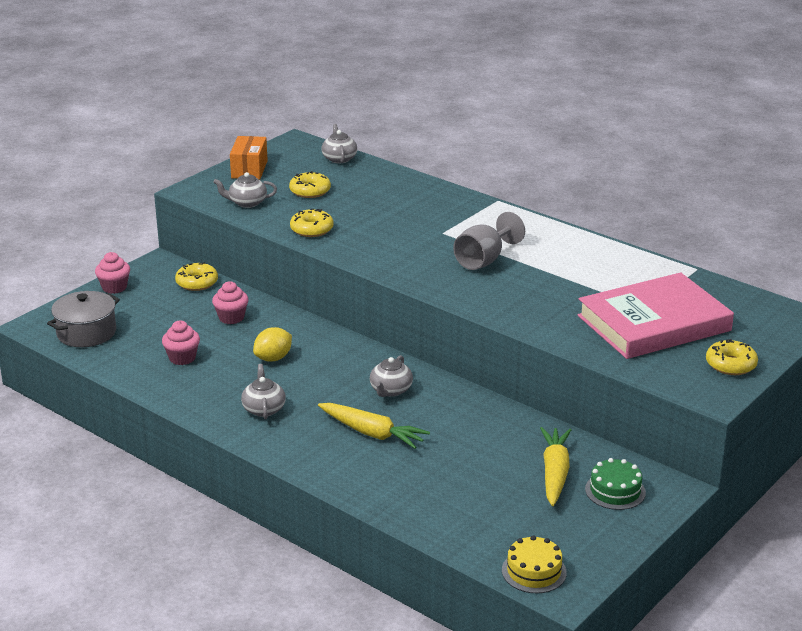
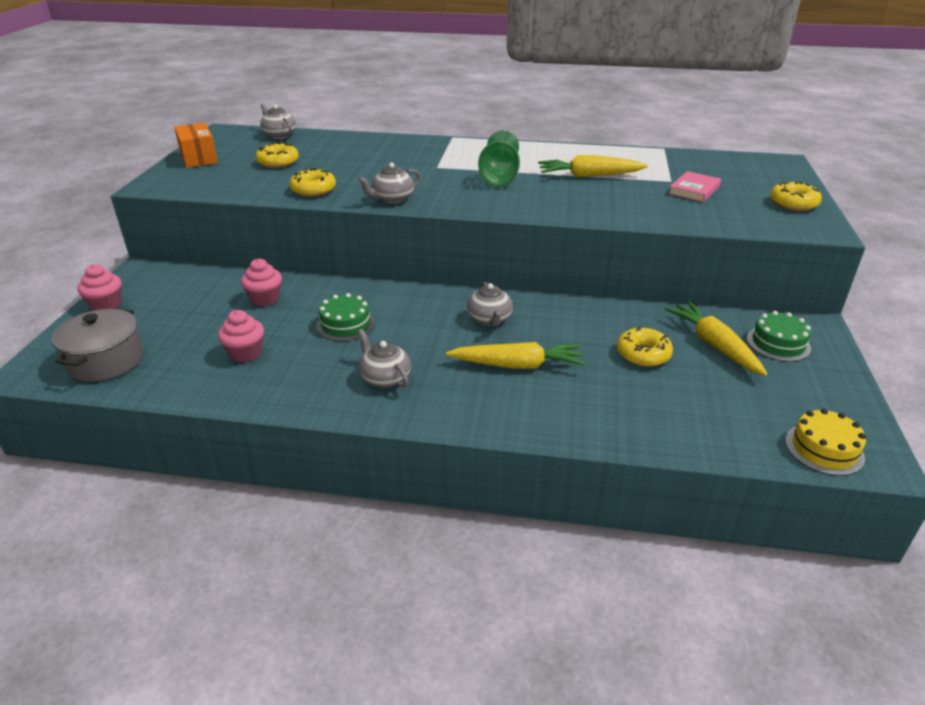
camera: 30 degrees left, 5 degrees up
(197, 283) = (199, 277): yellow donut -> yellow donut (643, 354)
(247, 203) = (223, 183): grey teapot -> grey teapot (392, 199)
(273, 358) = (345, 324): yellow lemon -> green cake
(484, 260) = (499, 178): grey goblet -> green goblet
(572, 280) = (589, 176): none -> yellow carrot
(653, 323) = (694, 190): pink book -> pink book, size x0.42

